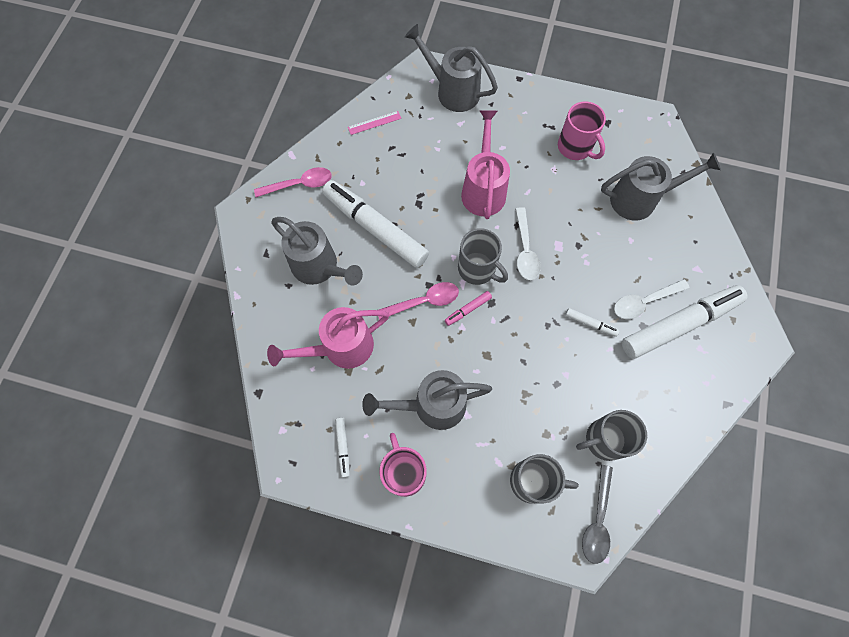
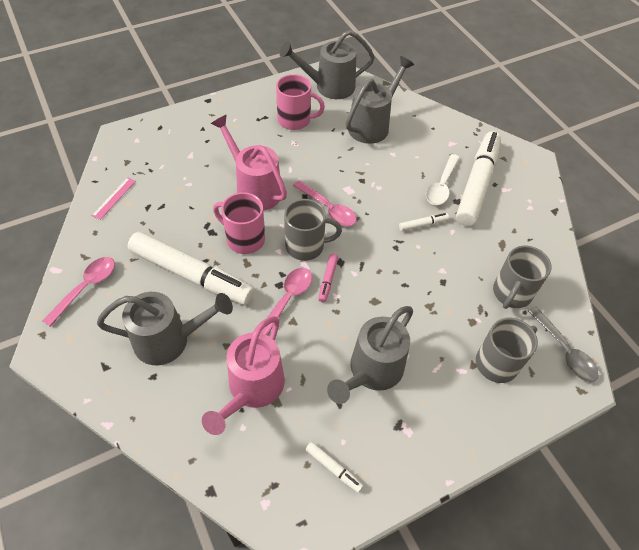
camera: 45 degrees left, 15 degrees down
(375, 228) = (192, 275): white marker -> white marker turned 150 degrees counterclockwise
(404, 472) = (402, 442): pink mug -> pink mug (244, 239)
(452, 91) = (161, 138): grey watering can -> grey watering can (328, 87)
(525, 250) = (328, 209): white spoon -> pink spoon

